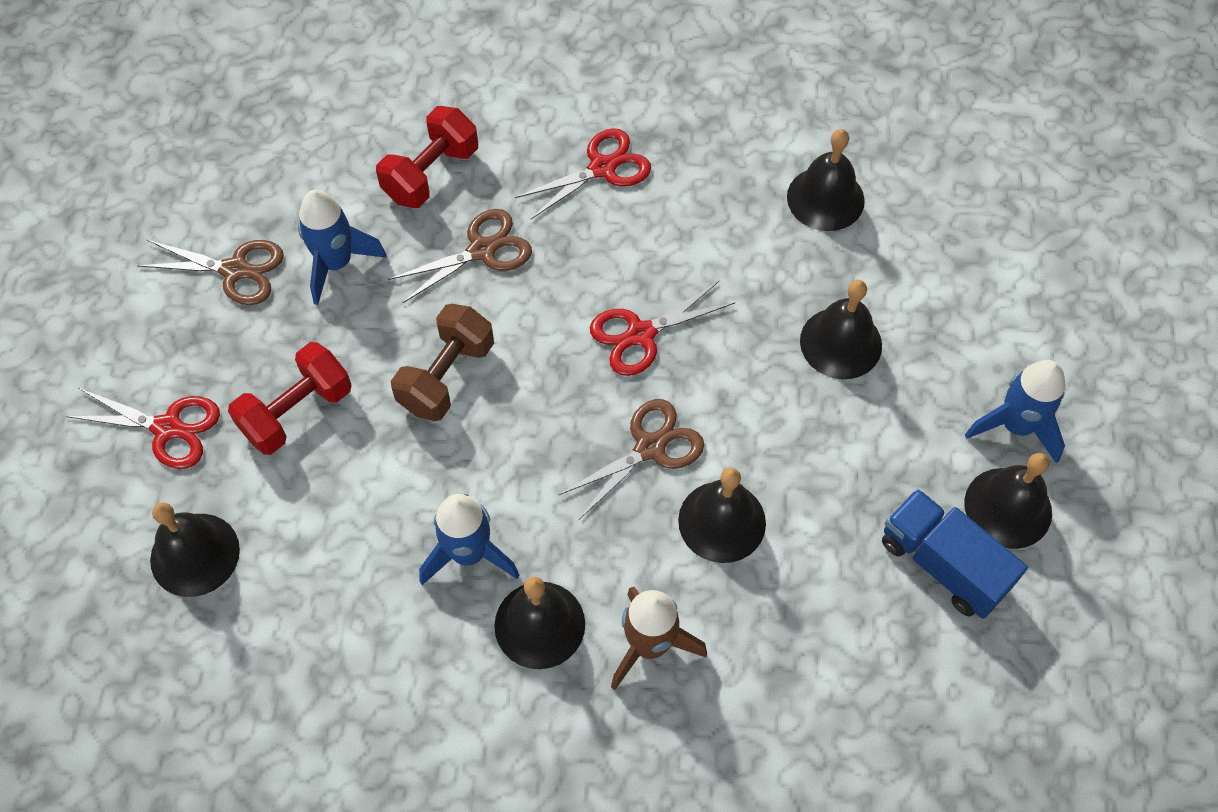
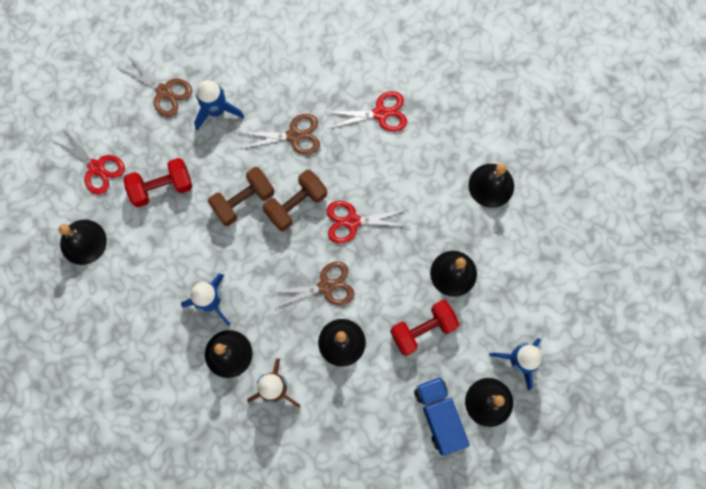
camera: 25 degrees right, 15 degrees up
(431, 174) = (288, 77): red dumbbell -> red dumbbell (423, 329)
(537, 347) = (296, 204): none -> brown dumbbell

